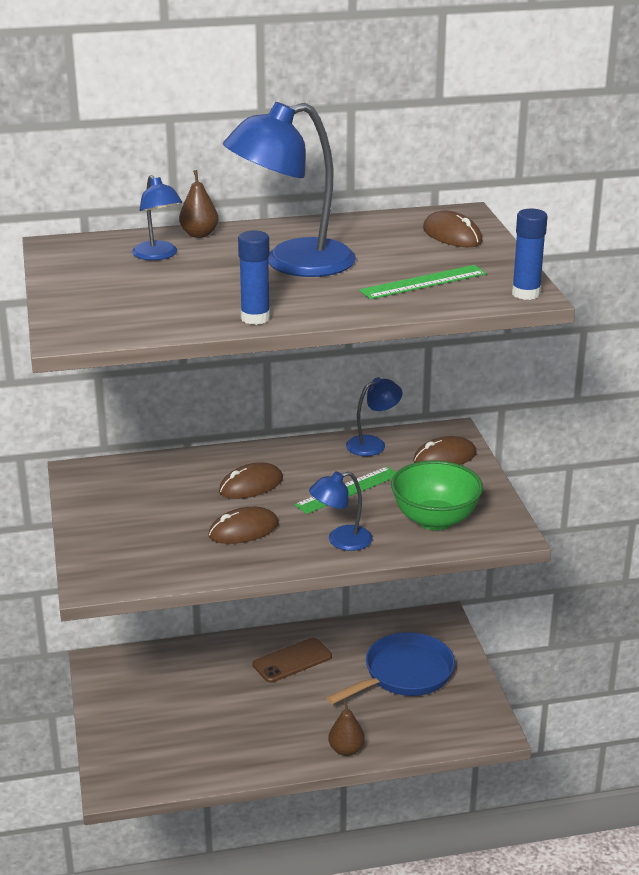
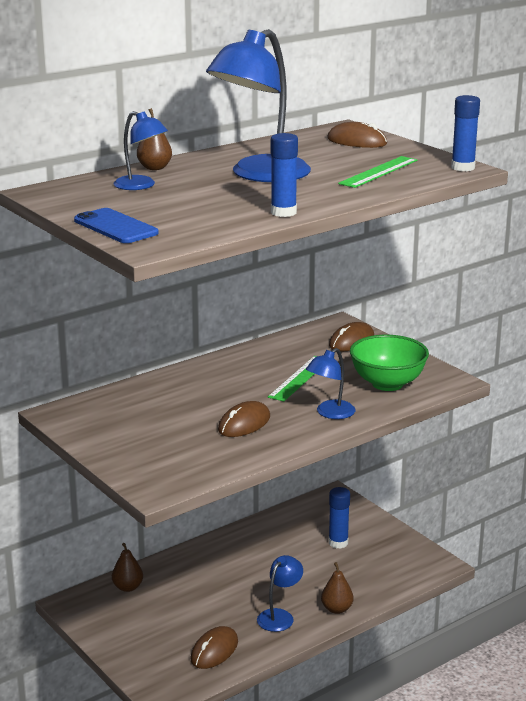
camera: 25 degrees left, 5 degrees down
(72, 304) = (115, 227): none -> blue phone
(161, 662) = (128, 587): none -> brown pear
(251, 485) = (217, 391): brown mouse -> brown mouse (214, 650)
(292, 661) = (240, 557): brown phone -> none
(373, 444) = (286, 343): blue lamp -> blue lamp (279, 616)
(404, 674) = (338, 543): blue pan -> blue glue stick

